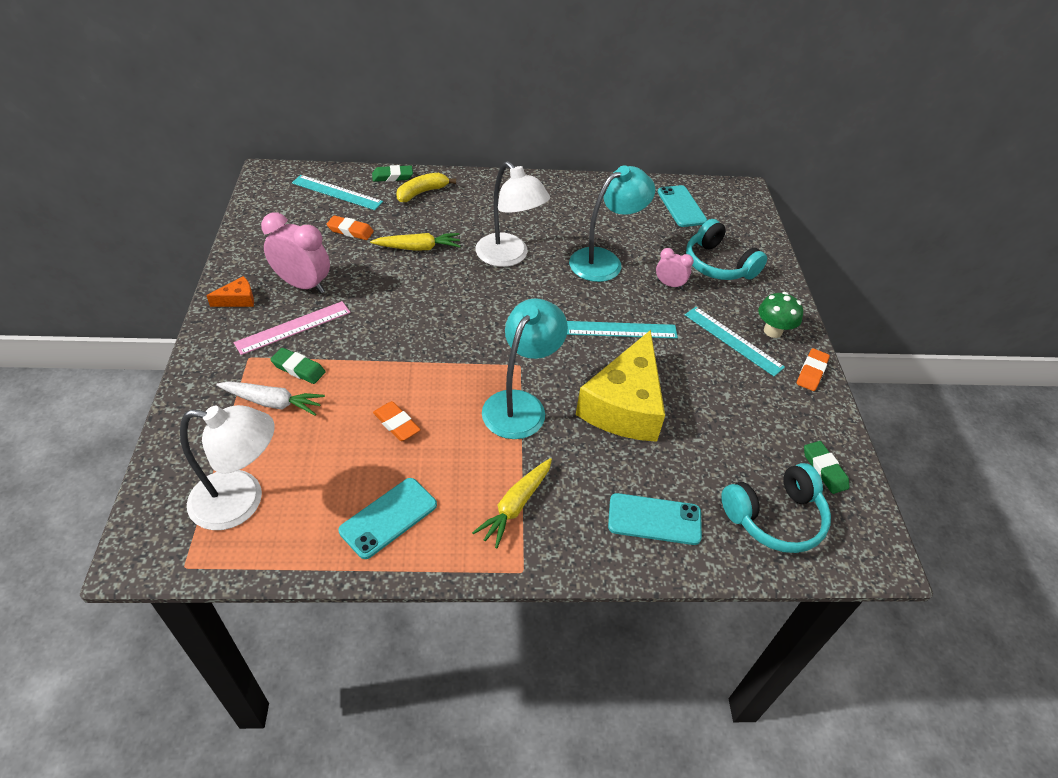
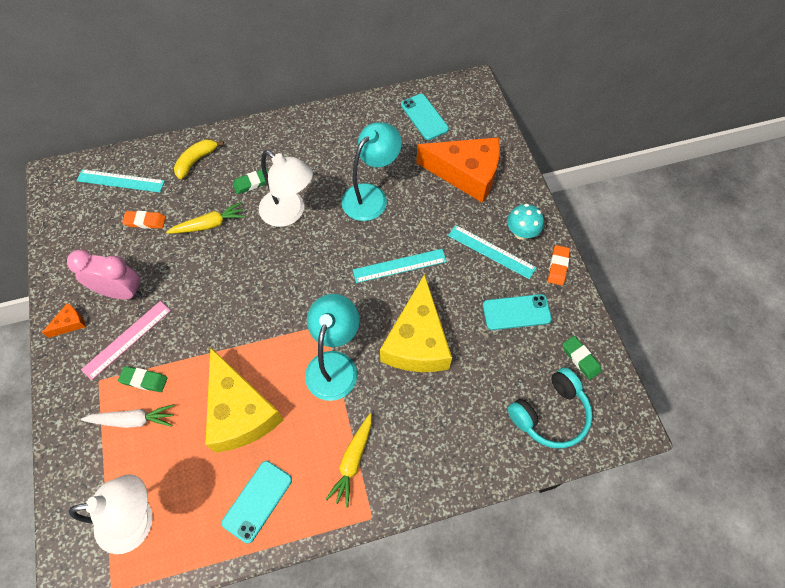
camera: 10 degrees left, 15 degrees up
(392, 176) = (165, 149): green eraser -> green eraser (252, 183)
(396, 424) = (240, 411): orange eraser -> yellow cheese
(654, 519) = (460, 442): turquoise phone -> turquoise phone (516, 312)
(669, 284) = (430, 206): pink clock -> none
(718, 264) = (466, 174): turquoise headphones -> orange cheese
(773, 331) = (521, 233): green mushroom -> turquoise mushroom

